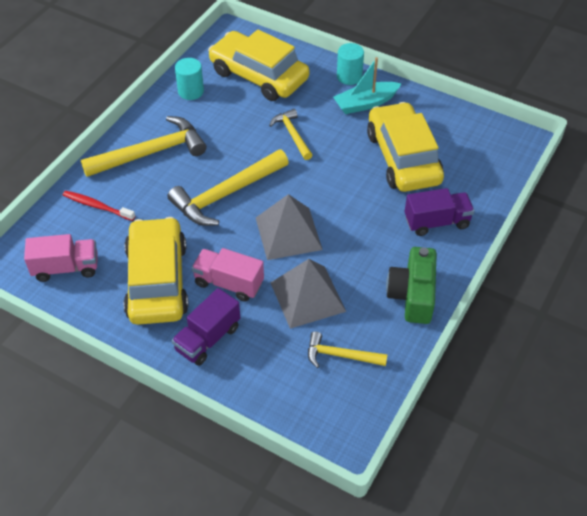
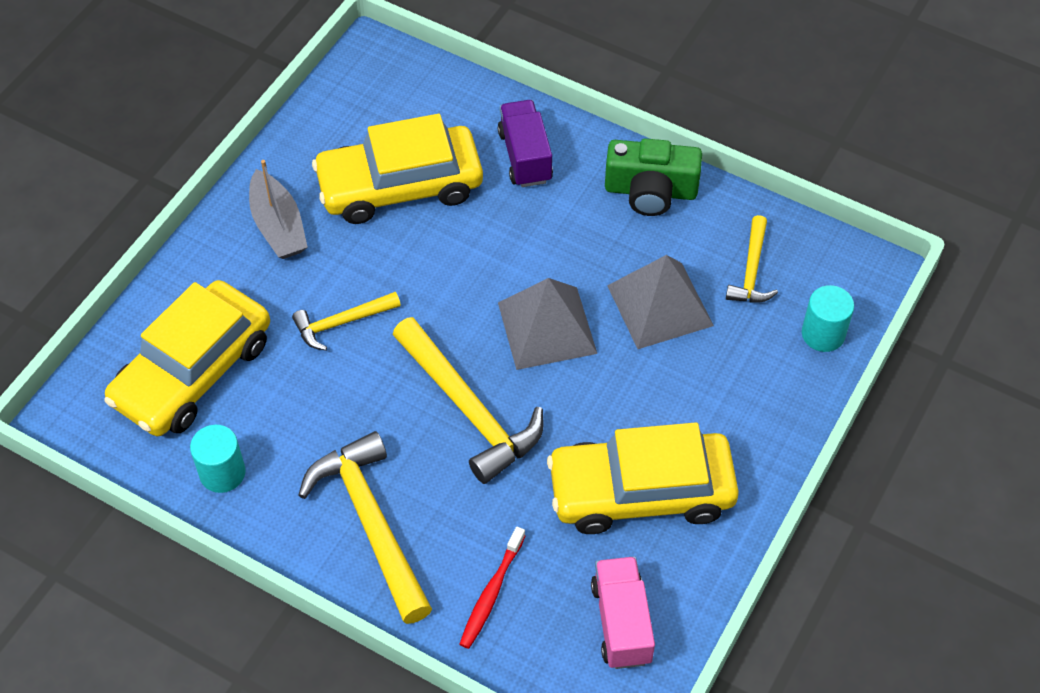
camera: 90 degrees left, 5 degrees up
(208, 338) = (738, 421): purple truck -> none
(229, 283) = (641, 399): pink truck -> none
(349, 76) = (211, 245): turquoise cylinder -> turquoise cylinder (823, 334)
(365, 103) = (278, 226): turquoise boat -> grey boat

